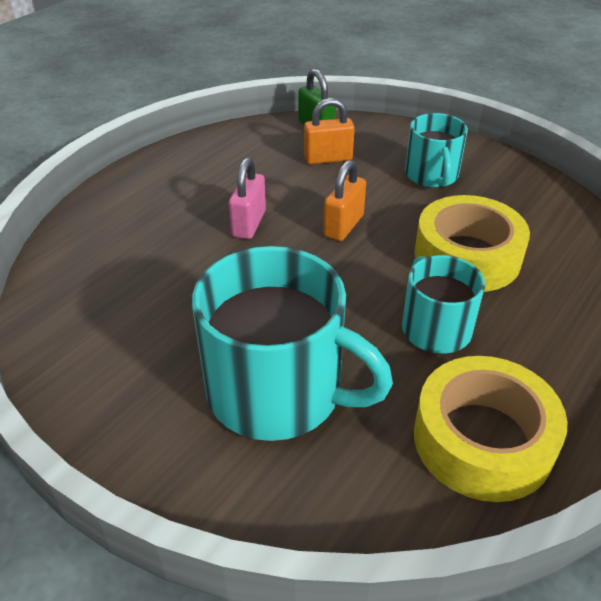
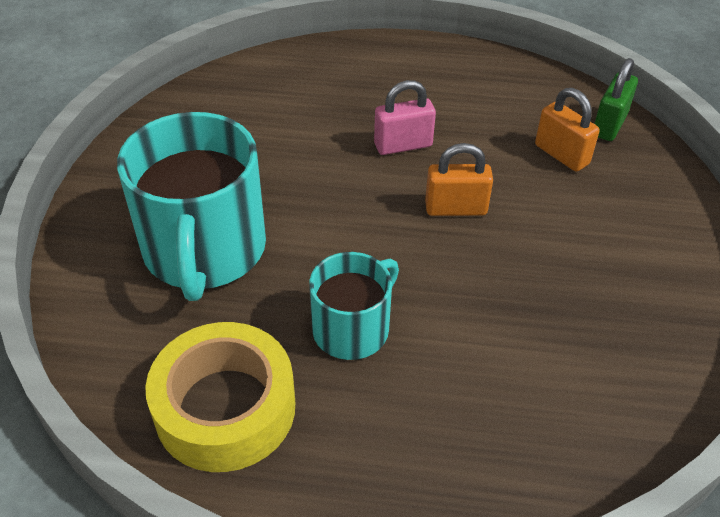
camera: 60 degrees right, 5 degrees up
(432, 175) = (614, 245): turquoise mug -> none
(467, 256) = (487, 320): yellow tape -> none

